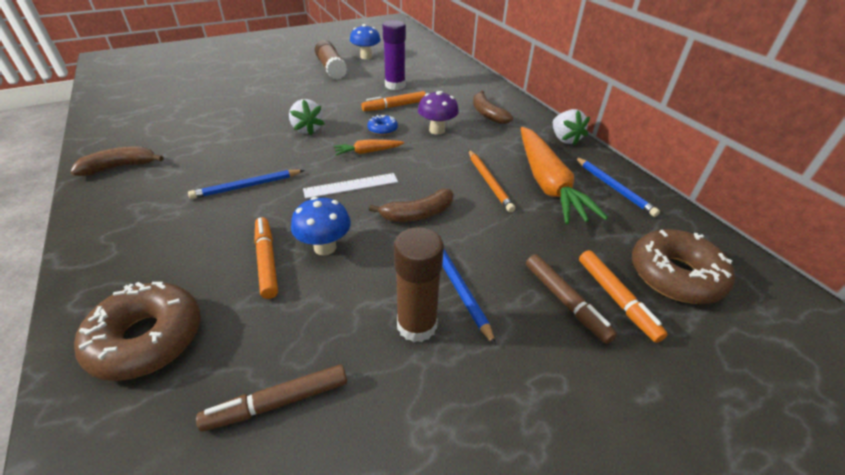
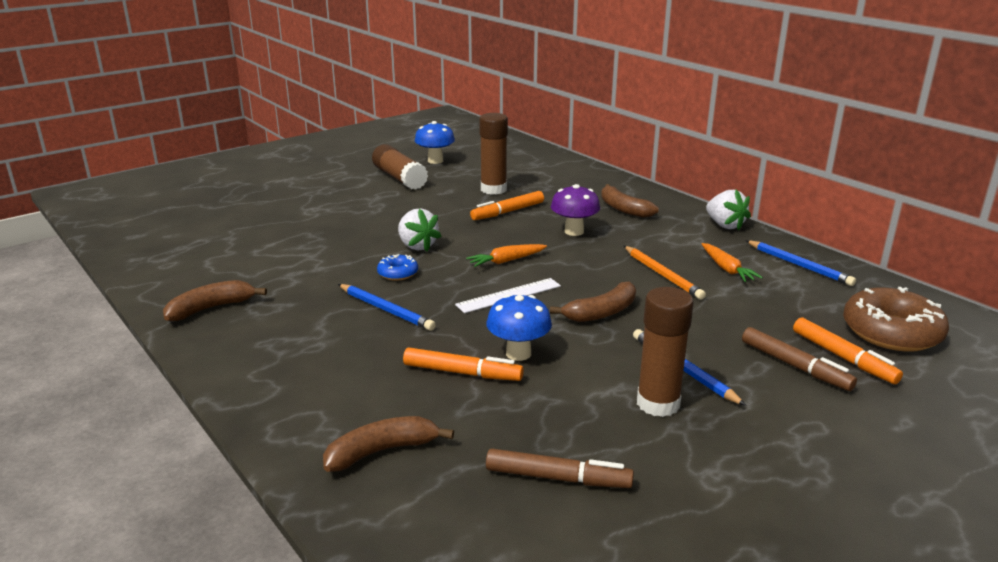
camera: 10 degrees left, 15 degrees down
(147, 338) = (382, 451): brown donut -> brown banana
(247, 186) = (386, 310): blue pencil -> blue pencil turned 105 degrees counterclockwise
(267, 261) = (462, 373): orange marker -> orange marker turned 135 degrees clockwise
(278, 402) = (558, 478): brown marker -> brown marker turned 135 degrees counterclockwise
(382, 129) = (509, 237): blue donut -> blue donut (398, 273)
(395, 85) = (493, 189): purple glue stick -> brown glue stick
(547, 183) = (726, 269): orange carrot -> orange carrot, size x0.46

